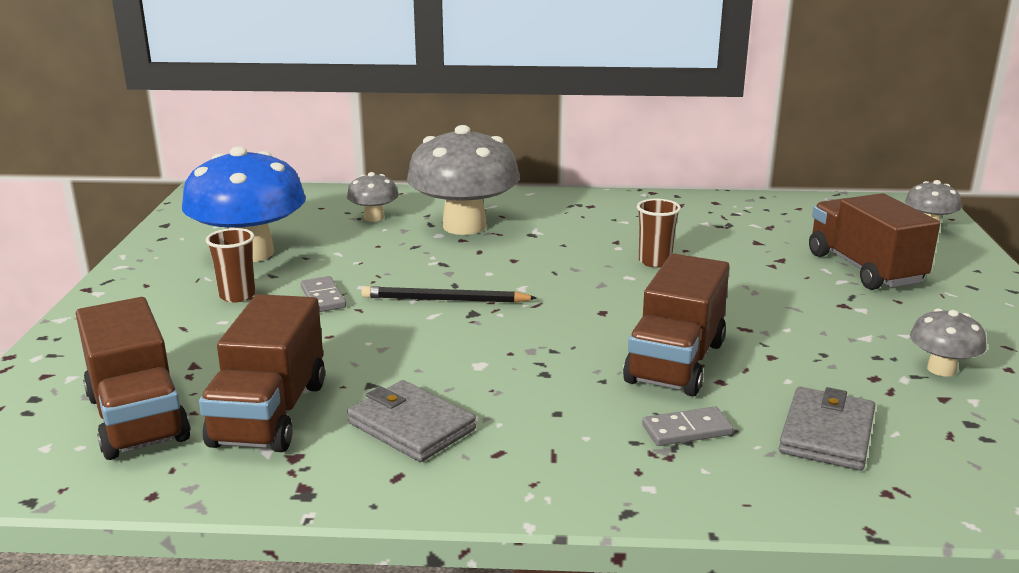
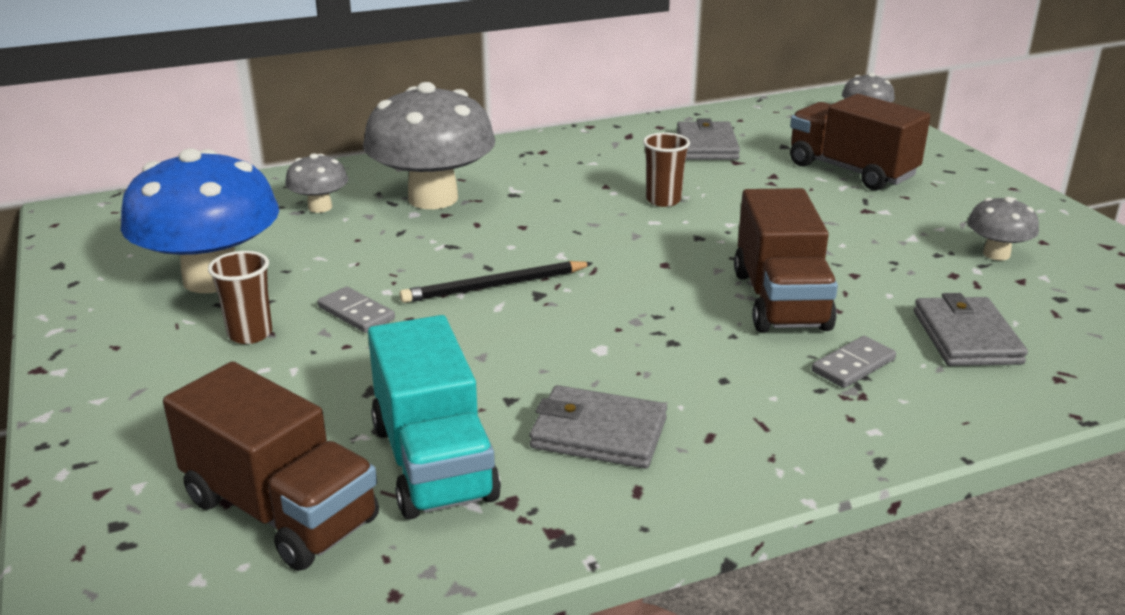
camera: 25 degrees left, 5 degrees up
(270, 414) = (434, 462): brown truck -> turquoise truck
(742, 224) = (707, 146): none -> grey wallet

